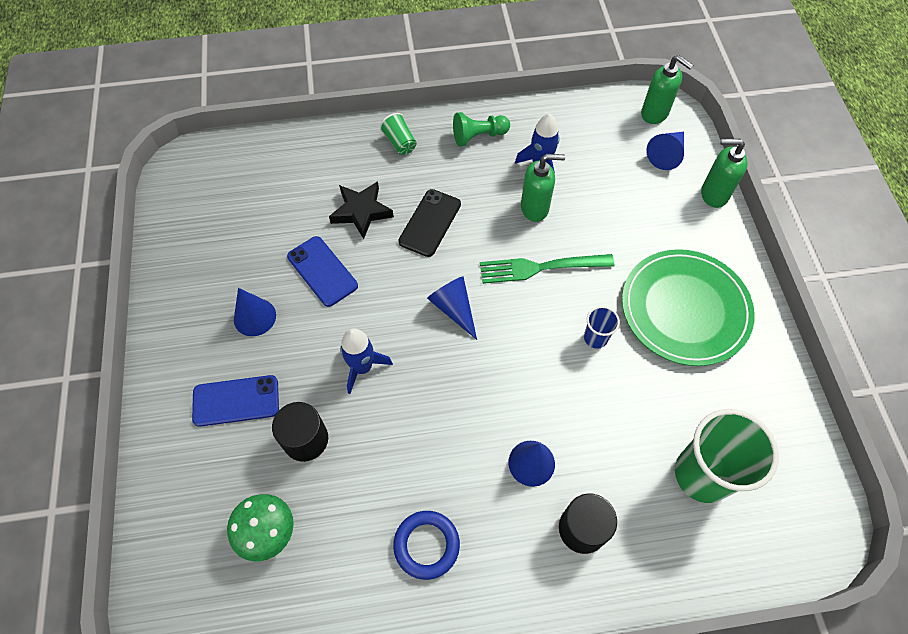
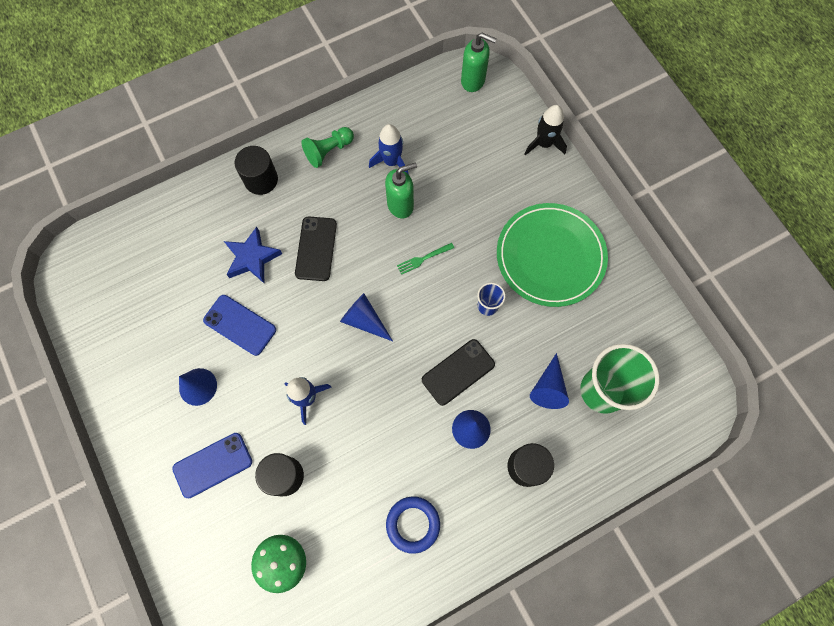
camera: 20 degrees left, 10 degrees up
(361, 212) = (252, 258): black star -> blue star
(400, 142) = (261, 180): green cup -> black cylinder
(538, 396) = (458, 372): none -> black phone
(540, 267) = (423, 259): green fork -> green fork, size x0.51
(666, 154) = (494, 118): blue cone -> blue cone (548, 388)
(713, 194) = (544, 144): green soap dispenser -> black rocket

